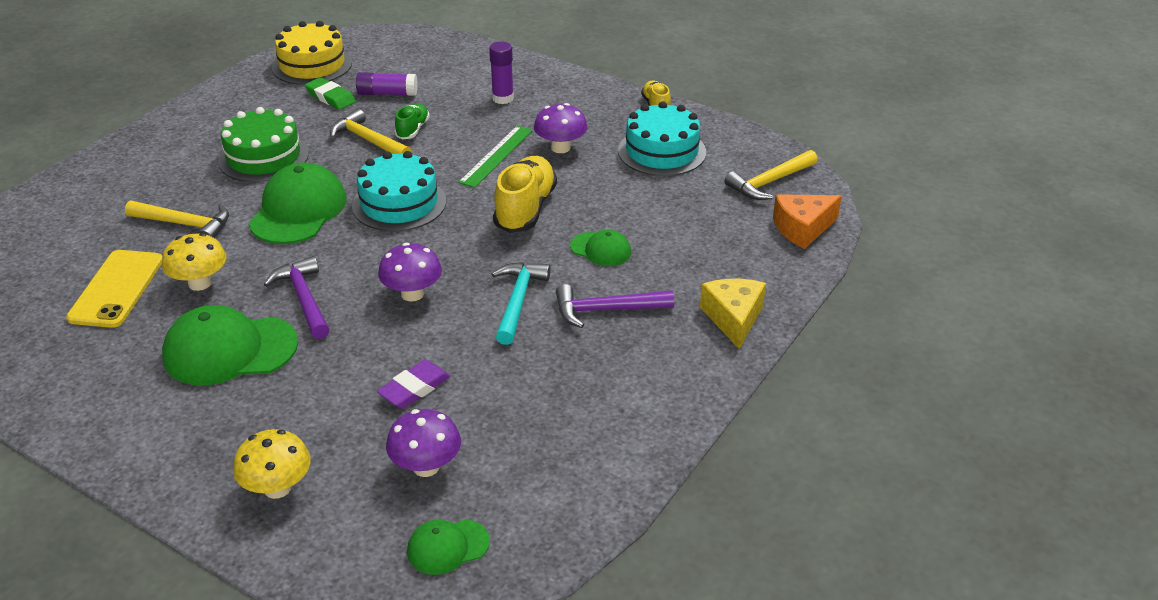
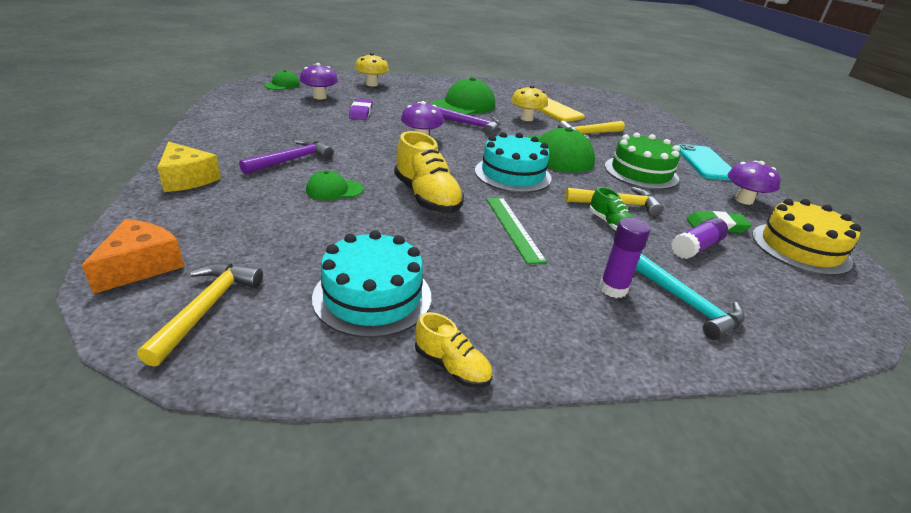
camera: 135 degrees right, 5 degrees down
(164, 140) = (705, 163): none -> turquoise phone
(518, 301) = (356, 150): turquoise hammer -> turquoise hammer (687, 304)
(560, 148) = (476, 257): purple mushroom -> purple mushroom (744, 200)

